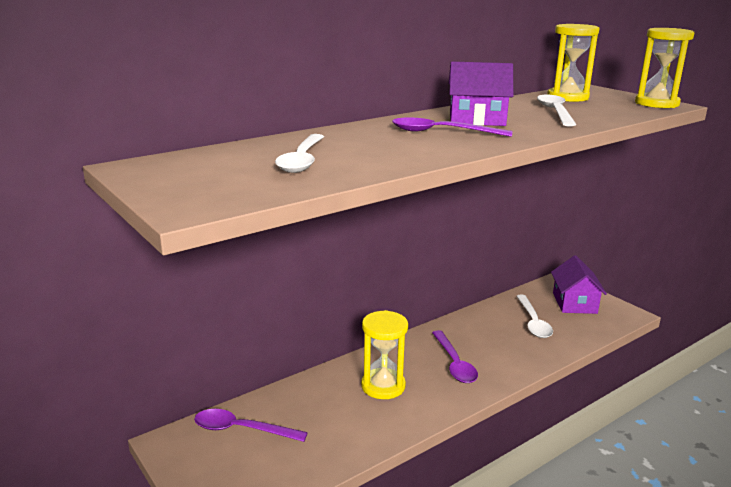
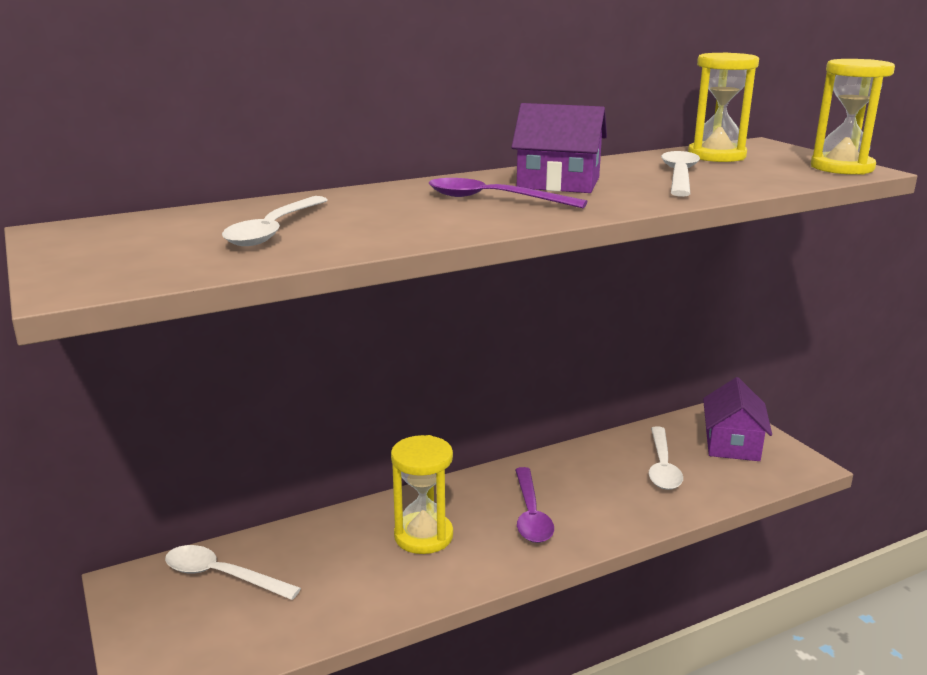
camera: 10 degrees right, 0 degrees up
(242, 429) = (222, 576): purple spoon -> white spoon

